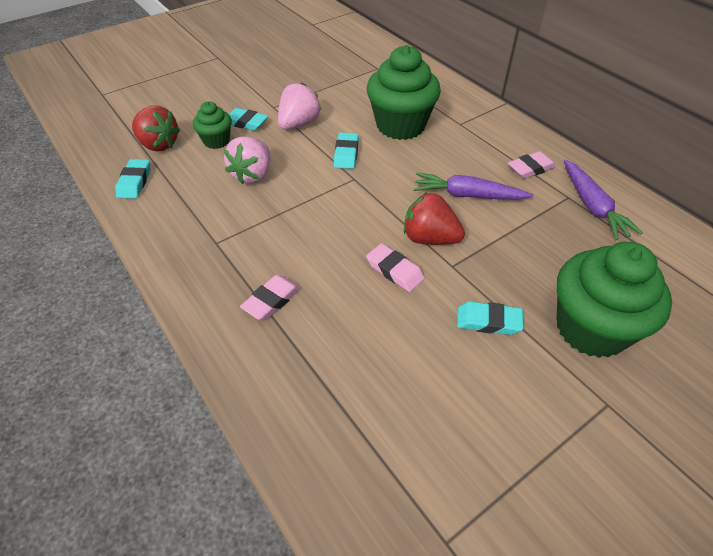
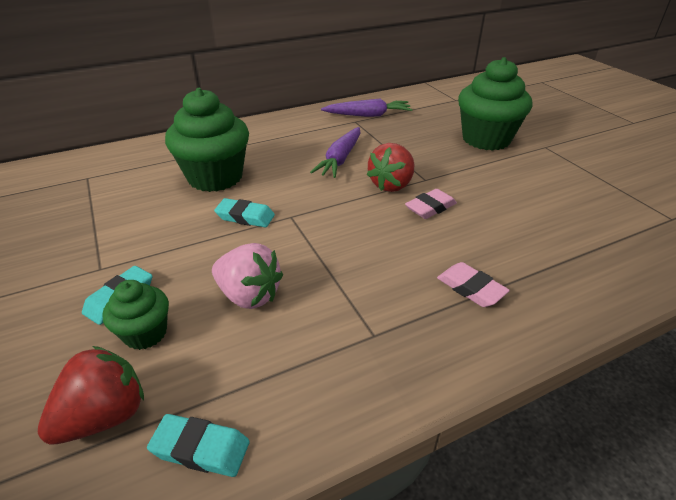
camera: 80 degrees left, 10 degrees down
(299, 124) = (161, 247): pink strawberry -> none
(488, 321) = (484, 173): turquoise eraser -> none
(530, 168) = (316, 128): pink eraser -> none

